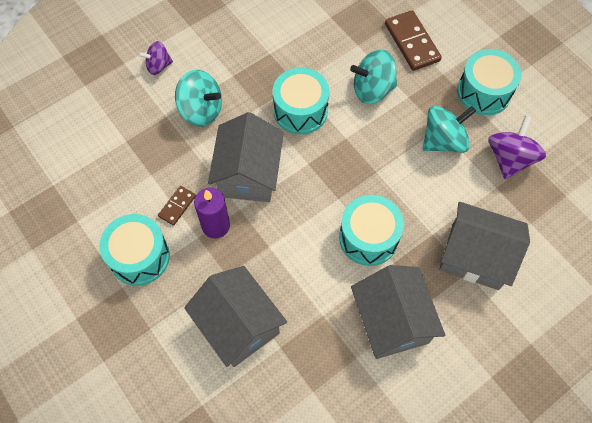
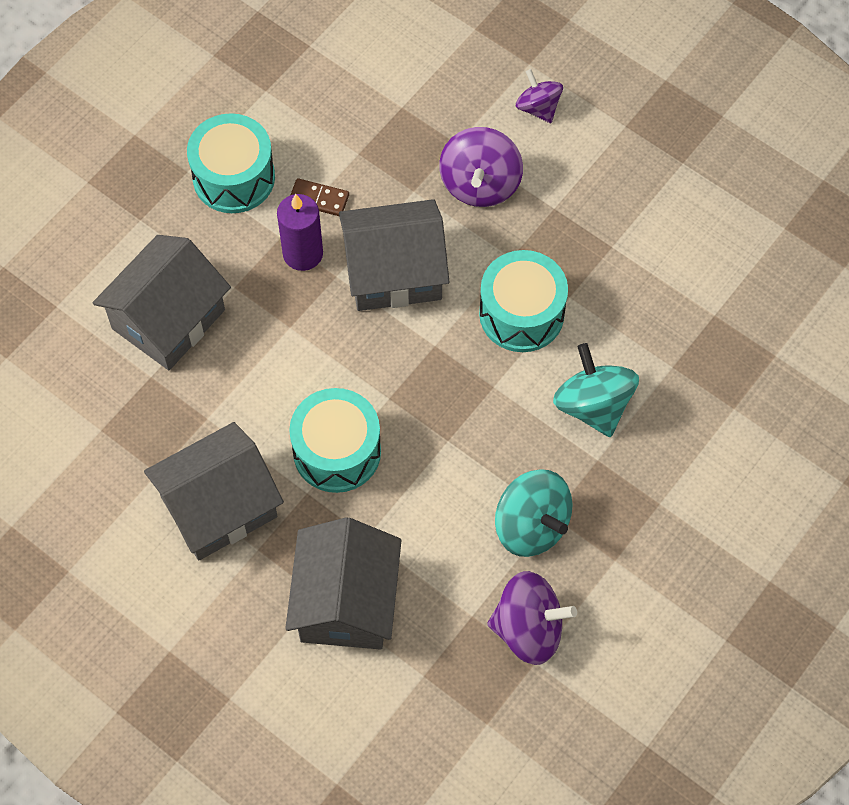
camera: 75 degrees right, 0 degrees up
(201, 110) = (480, 184): turquoise spinning top -> purple spinning top
(412, 42) = (705, 446): brown domino -> none
(484, 92) = (643, 572): turquoise drum -> none

